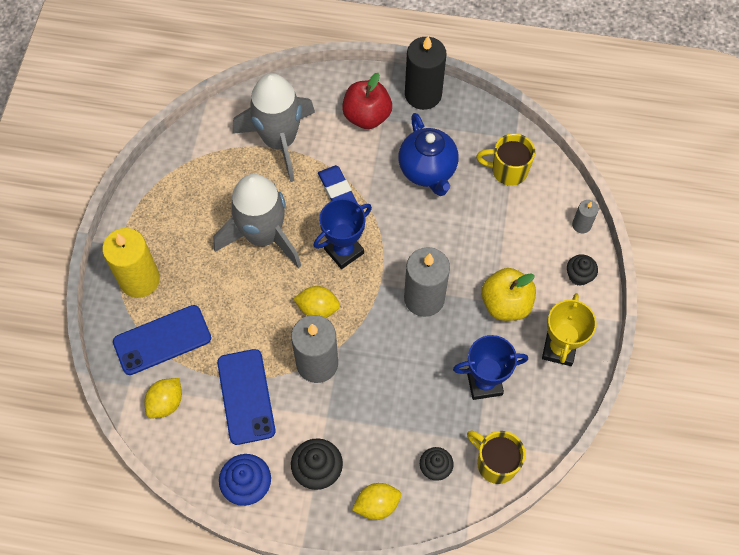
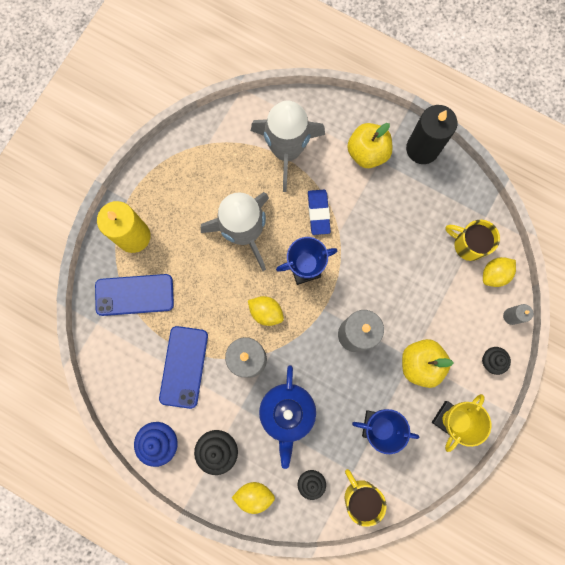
camera: 20 degrees right, 15 degrees up
(166, 403) = (120, 349): yellow lemon -> yellow lemon (494, 274)
(367, 116) = (367, 153): red apple -> yellow apple
(427, 171) = (400, 221): blue teapot -> blue teapot (287, 413)

